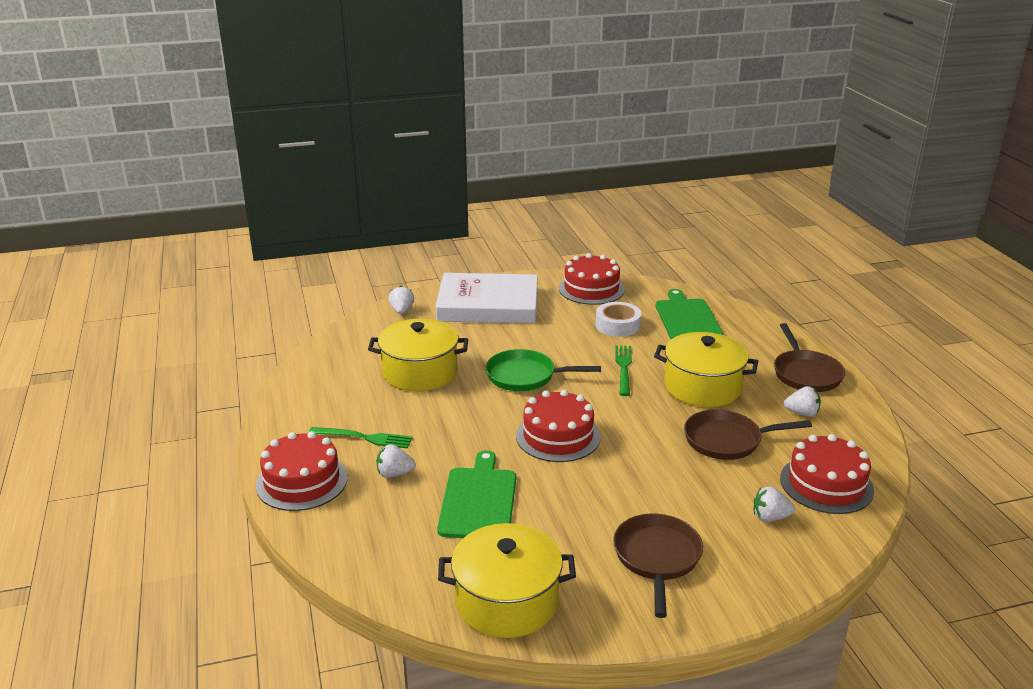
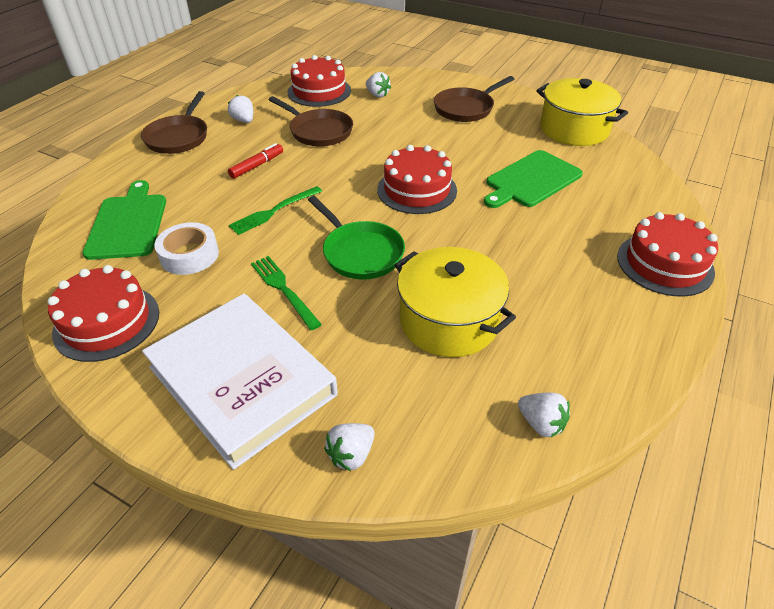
camera: 135 degrees left, 15 degrees up
(365, 438) = (576, 274): green fork -> green fork (283, 289)
(394, 474) = (576, 229): white strawberry -> white strawberry (541, 423)
(687, 318) = (128, 223): green cutting board -> green cutting board turned 135 degrees clockwise
(702, 387) = (257, 166): yellow pot -> red marker
(805, 373) = (179, 137): brown pan -> brown pan turned 150 degrees clockwise

